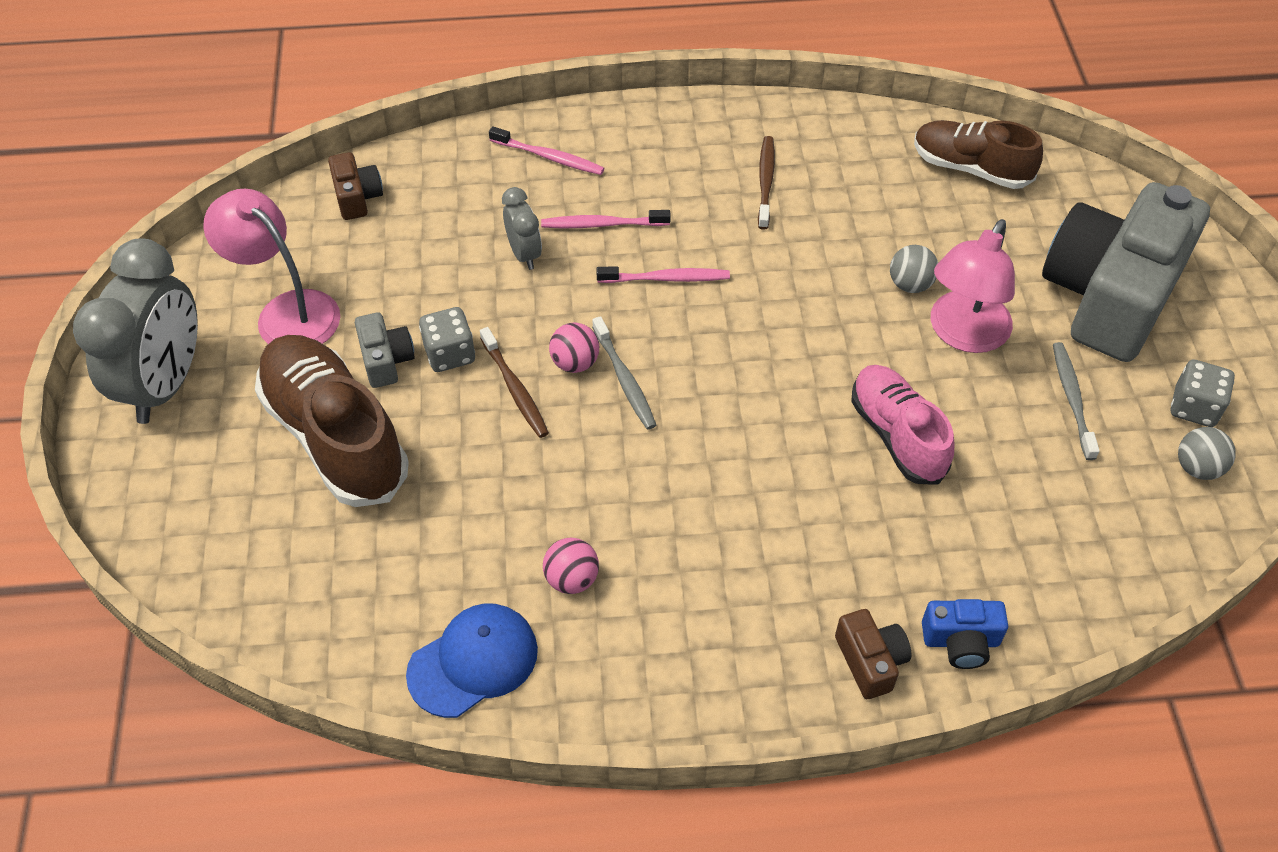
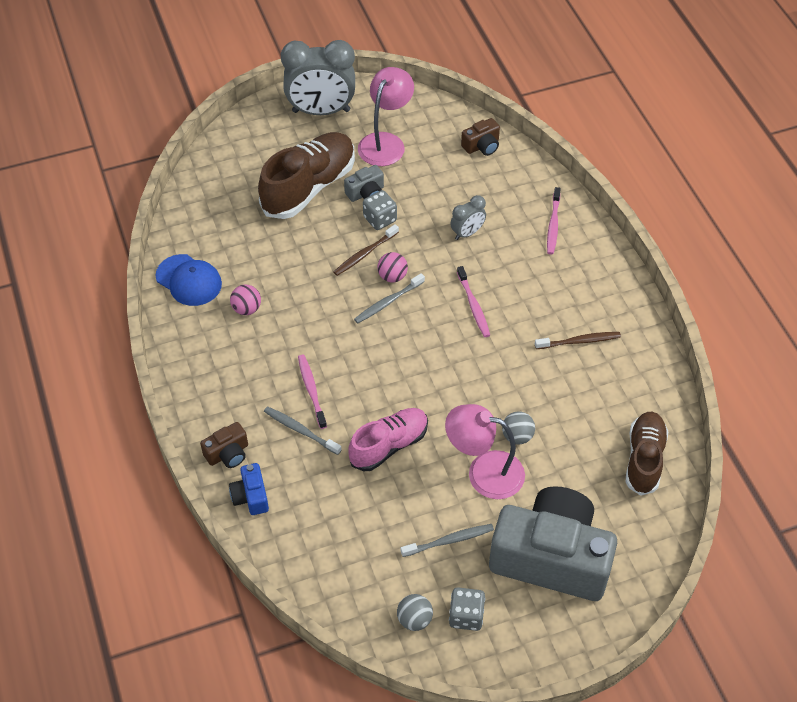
camera: 75 degrees right, 0 degrees up
(601, 224) = (506, 264): pink toothbrush -> pink toothbrush (311, 390)
(845, 547) = (300, 430): none -> grey toothbrush

